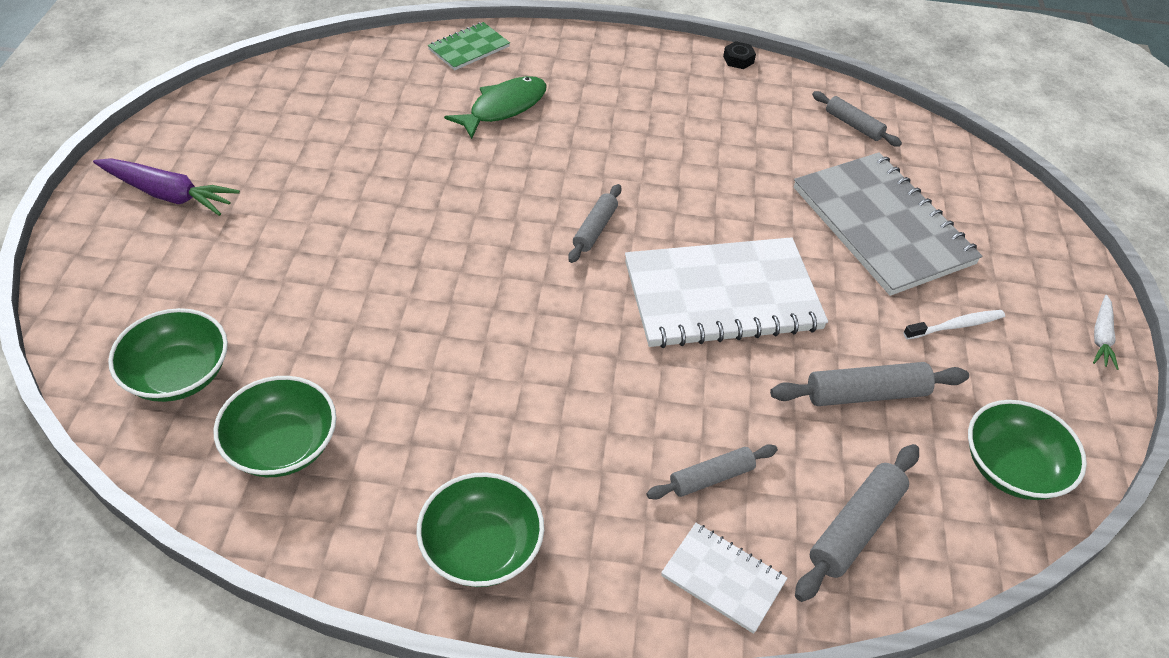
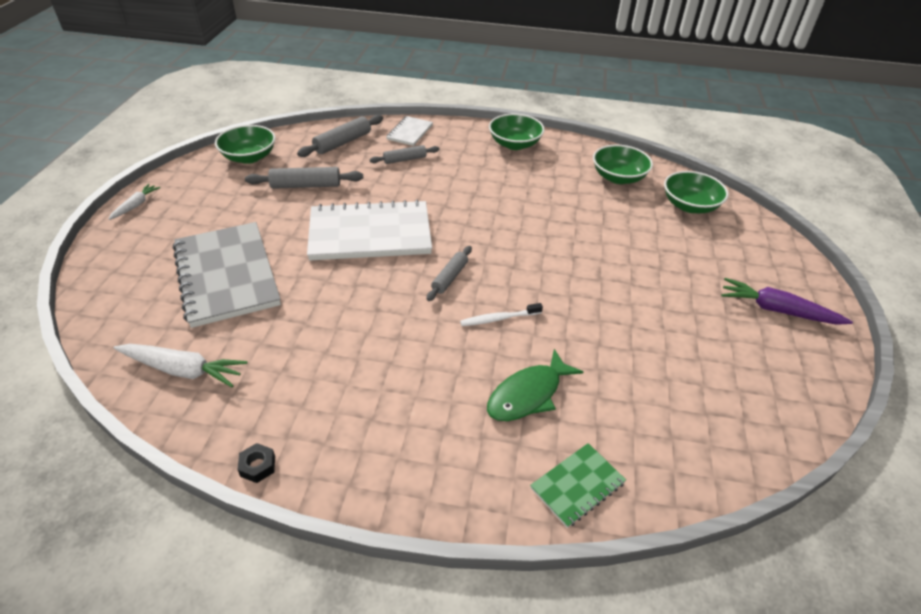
camera: 175 degrees left, 5 degrees down
(723, 579) = (410, 132): white notebook -> white notebook turned 75 degrees clockwise
(853, 125) = (183, 370): grey rolling pin -> white carrot
(956, 326) = (225, 214): white toothbrush -> white toothbrush (499, 318)

